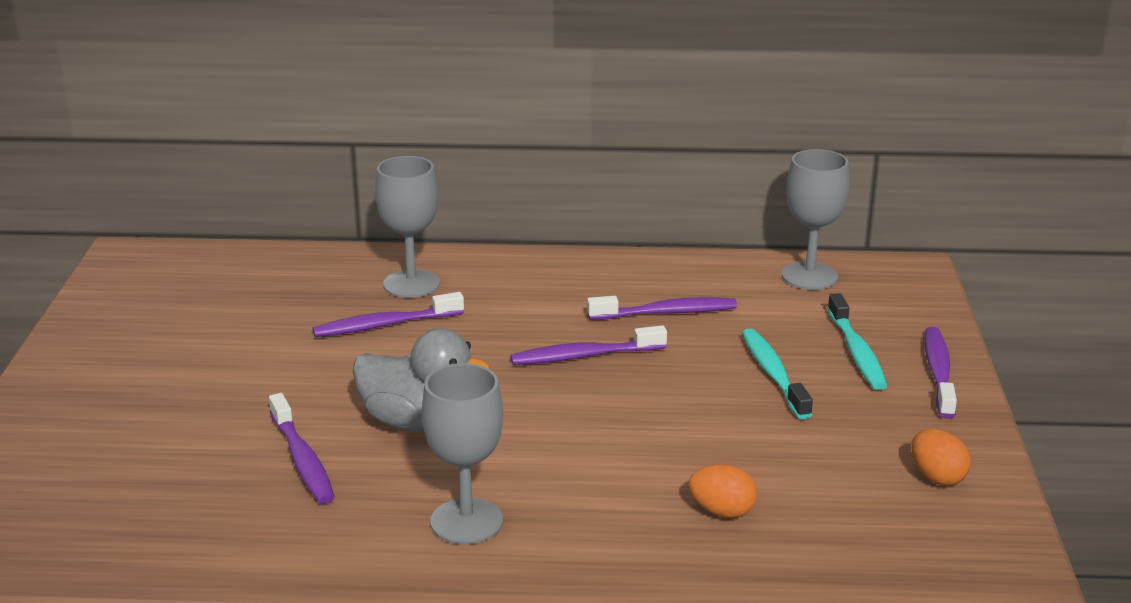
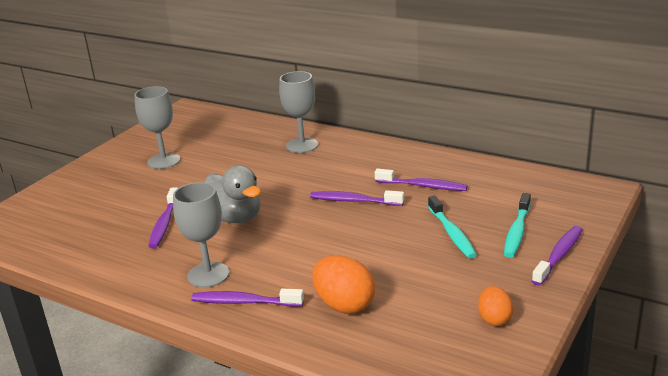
camera: 30 degrees right, 0 degrees up
(384, 325) = (268, 164): purple toothbrush -> purple toothbrush (244, 302)
(722, 511) = (344, 305): orange egg -> orange egg, size x1.63
(773, 374) = (452, 233): turquoise toothbrush -> turquoise toothbrush turned 150 degrees clockwise
(809, 276) = (531, 181): grey goblet -> grey goblet (164, 161)

